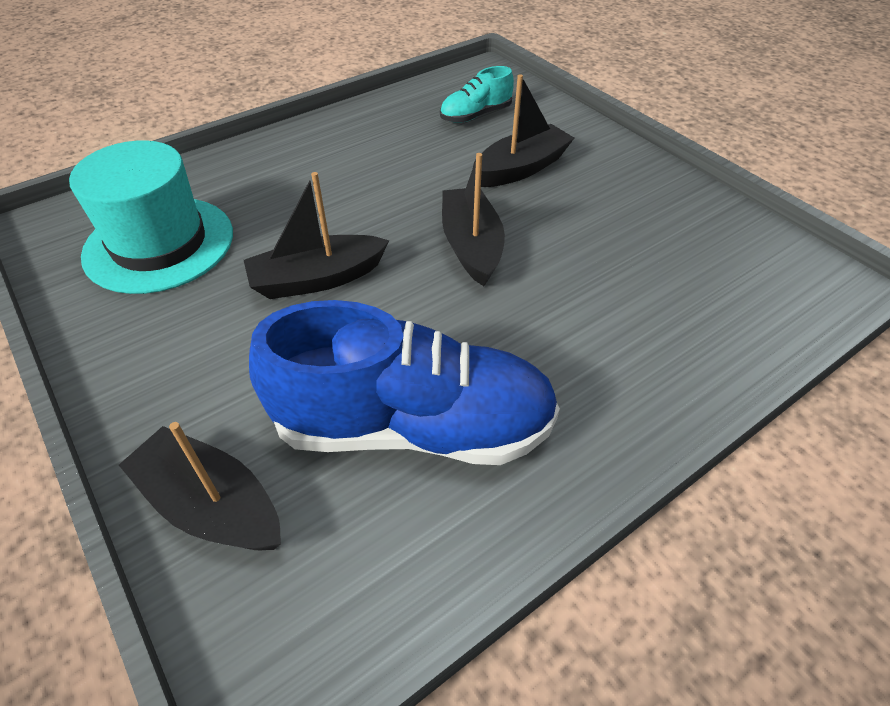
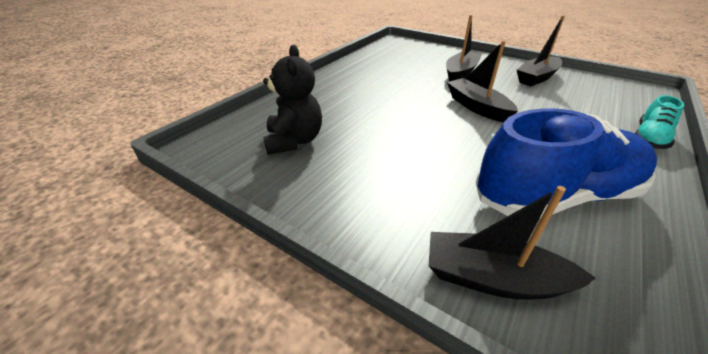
camera: 20 degrees left, 10 degrees down
(159, 244) = (294, 141): turquoise hat -> black teddy bear
(317, 279) = (413, 138): black boat -> black boat (536, 78)
(475, 115) = (412, 57): turquoise shoe -> turquoise shoe (649, 138)

